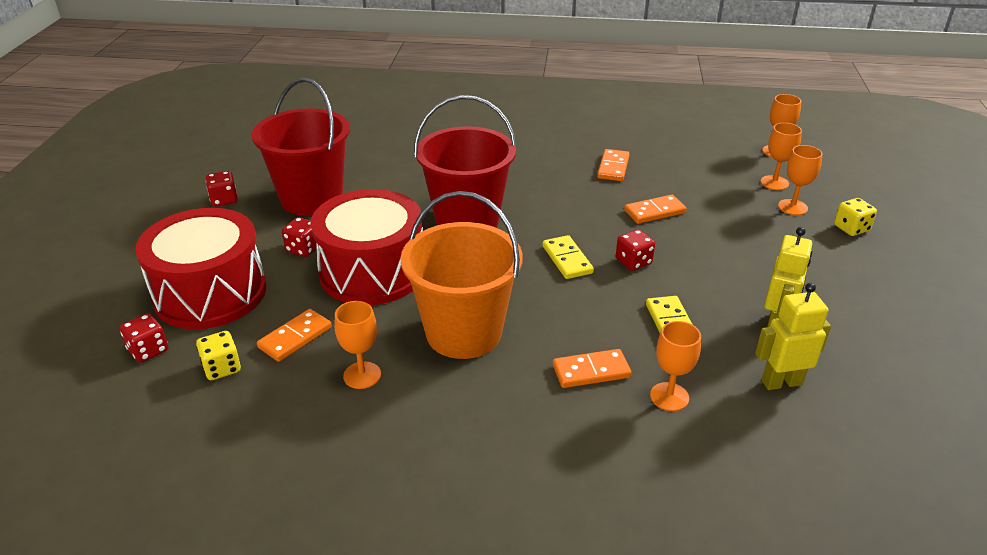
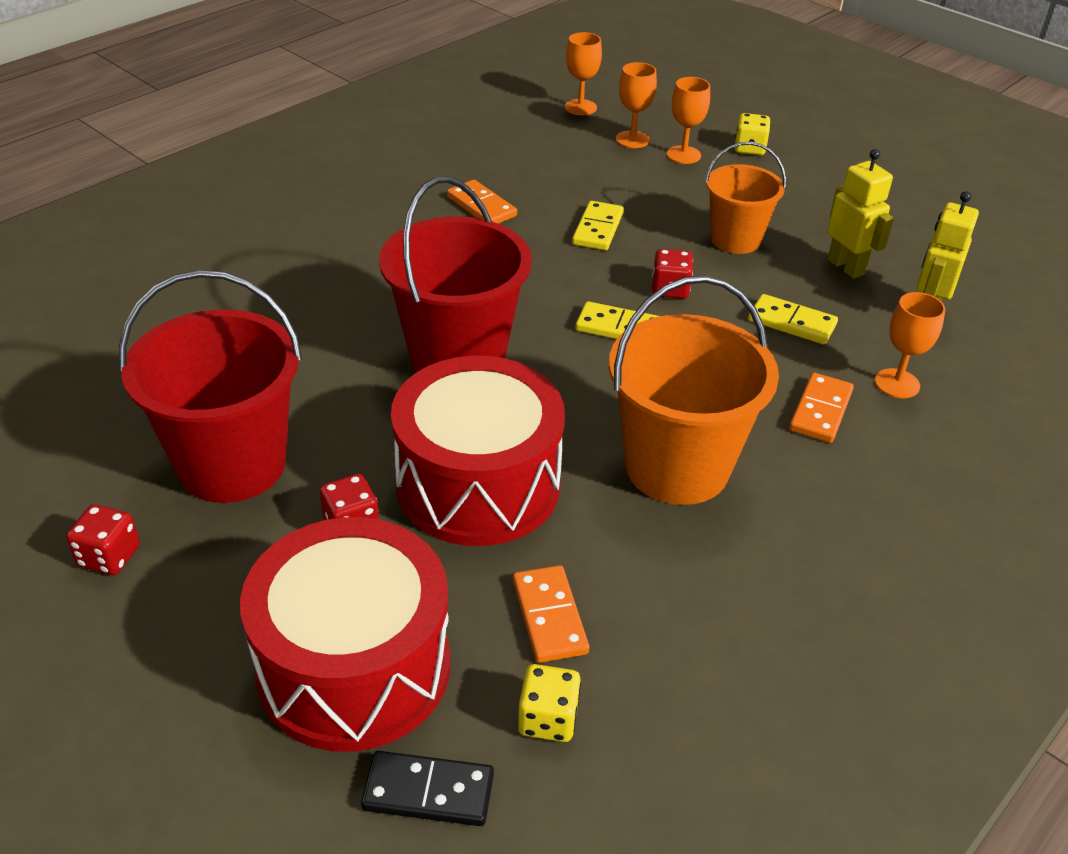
camera: 55 degrees left, 5 degrees up
(148, 350) = (428, 792): red dice -> black domino
(362, 375) = (681, 586): orange goblet -> none
(654, 211) = (597, 229): orange domino -> yellow domino
(729, 265) = (735, 239): none -> orange bucket

